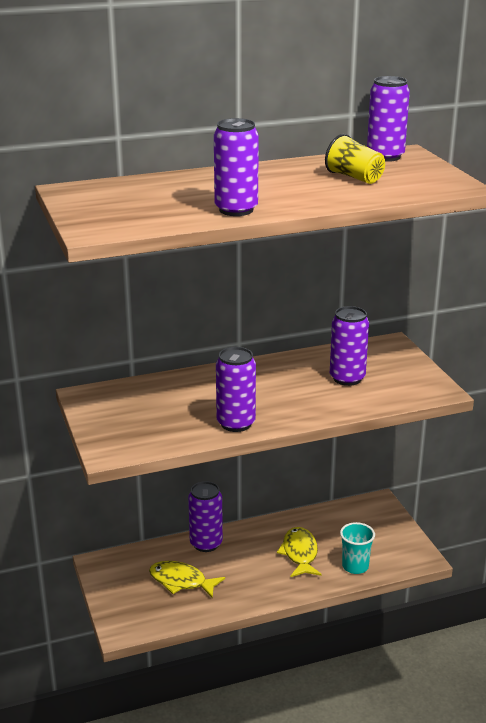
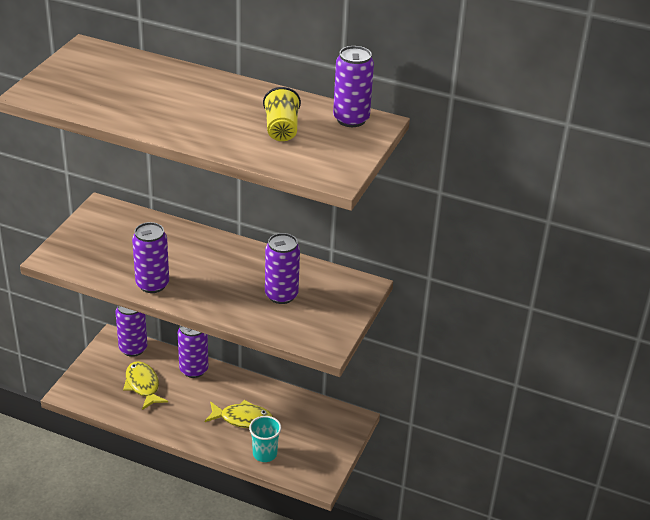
camera: 40 degrees right, 10 degrees up
(236, 210) = (143, 119): purple can -> purple can (133, 348)
(300, 553) = (242, 419): yellow fish -> yellow fish turned 60 degrees clockwise

